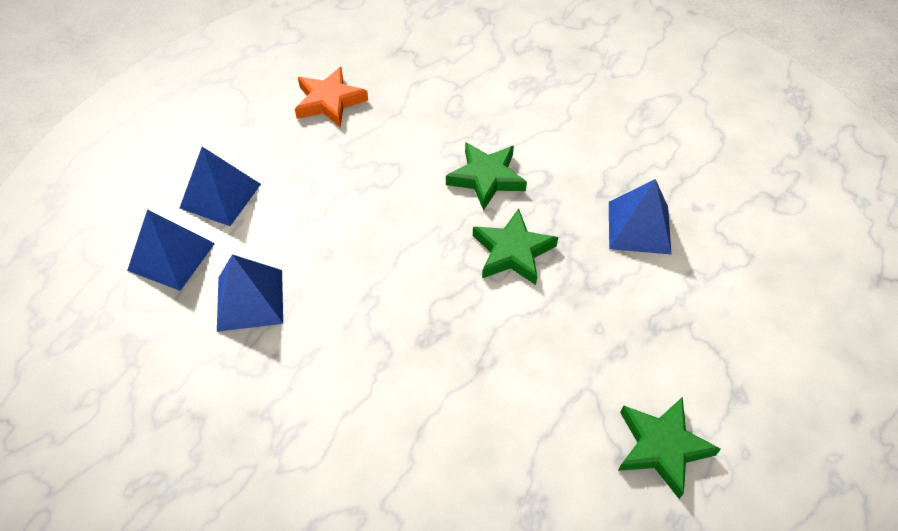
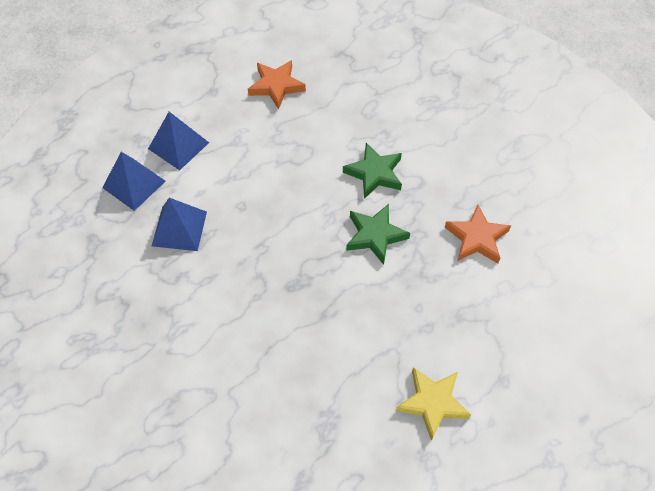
camera: 15 degrees right, 5 degrees up
(639, 227) = (477, 238): blue pyramid -> orange star
(662, 447) = (432, 403): green star -> yellow star

